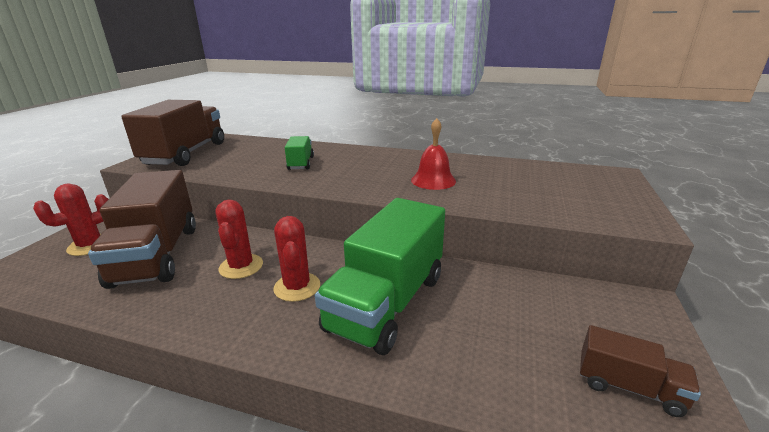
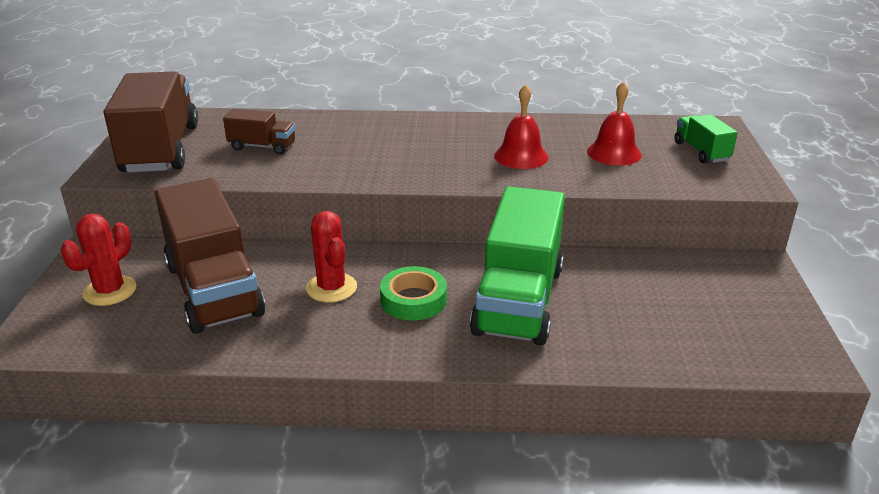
camera: 15 degrees left, 5 degrees up
(297, 287) = (413, 300): red cactus -> green tape
(301, 163) = (339, 148): green truck -> green truck (701, 151)
(514, 185) = (614, 153): none -> red bell
(628, 387) = (755, 334): brown truck -> brown truck (262, 147)

